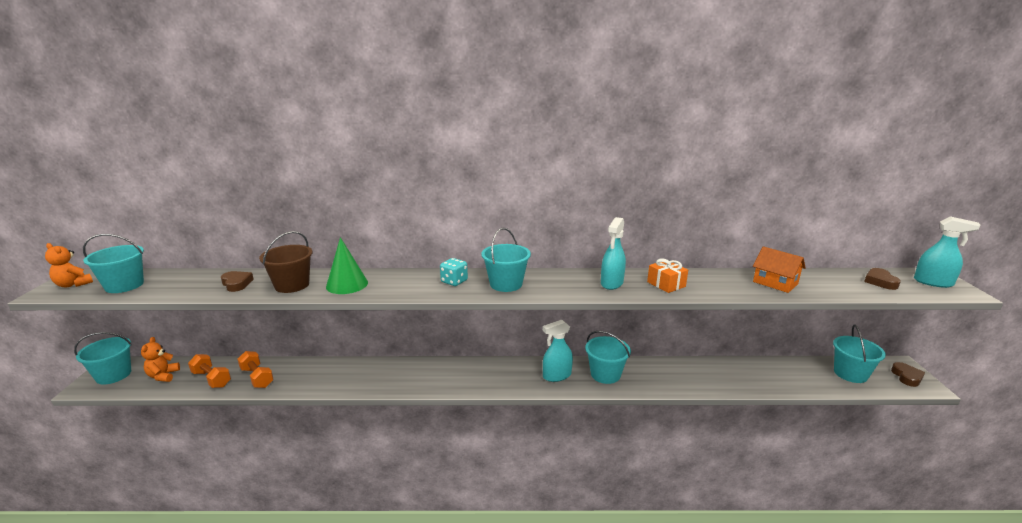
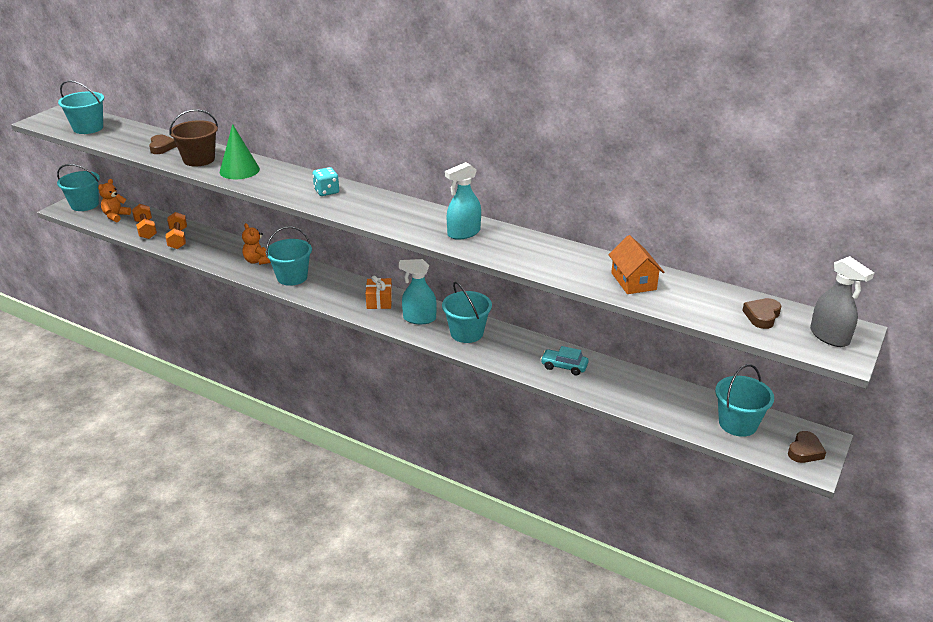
camera: 30 degrees right, 10 degrees up
(73, 284) = (58, 118): orange teddy bear -> orange teddy bear (257, 261)
(506, 284) = (366, 206): turquoise bucket -> turquoise bucket (292, 277)
(666, 284) = (515, 249): orange gift -> orange gift (379, 301)
(702, 375) = (564, 366): none -> turquoise car
(933, 282) = (829, 337): turquoise spray bottle -> grey spray bottle

